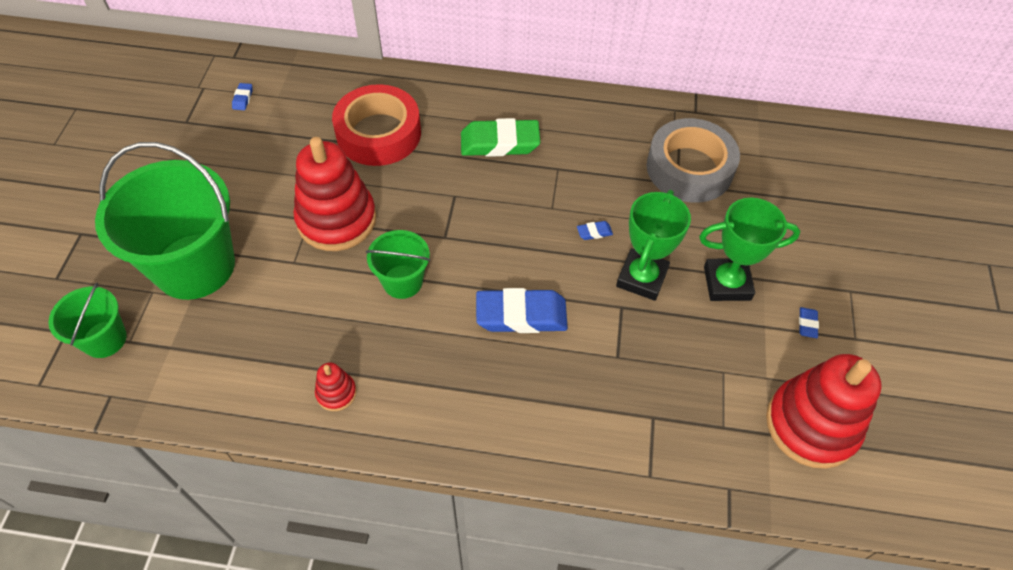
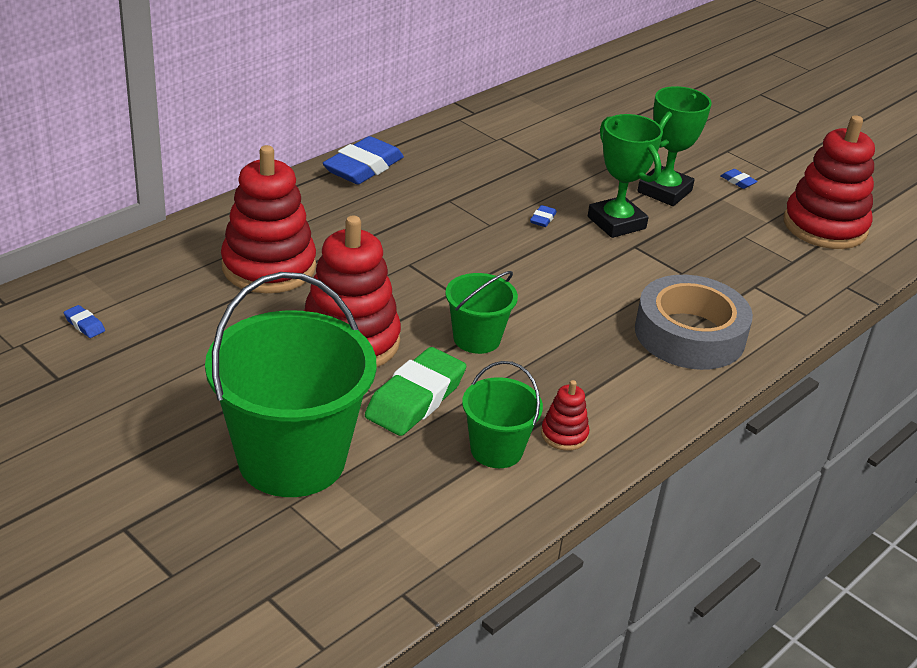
camera: 55 degrees left, 20 degrees down
(104, 339) = (316, 568): green bucket -> green bucket (496, 450)
(378, 133) = (269, 267): red tape -> red stacking toy
(499, 143) = (378, 212): green eraser -> green eraser (415, 399)
(521, 315) = (589, 295): blue eraser -> blue eraser (363, 167)
(689, 168) = (531, 146): grey tape -> grey tape (689, 334)

